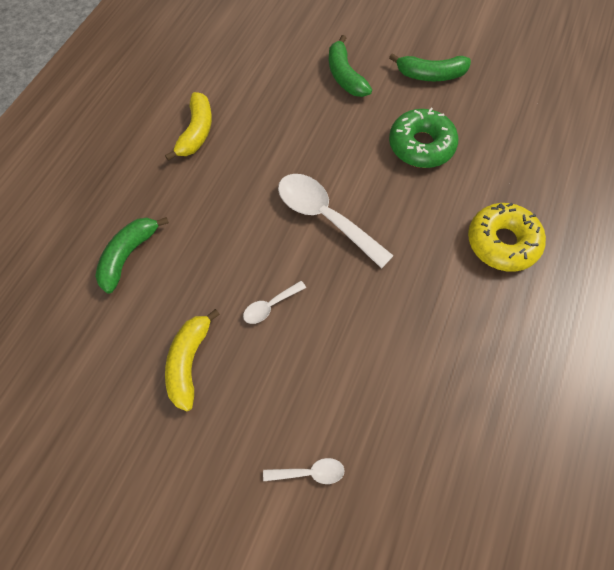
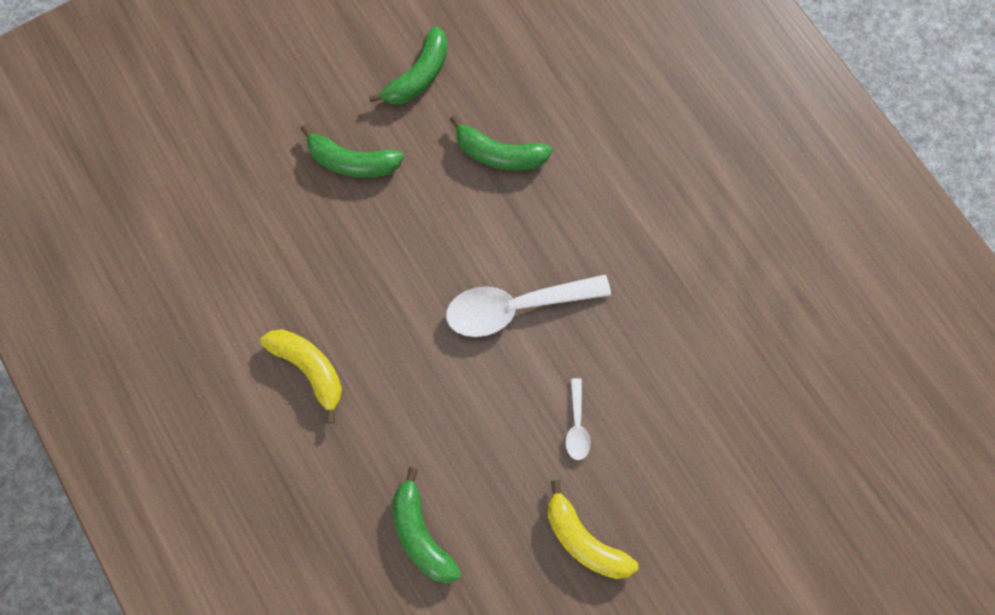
camera: 55 degrees left, 10 degrees up
(310, 472) = (756, 494): white spoon -> none
(421, 145) = (499, 154): green donut -> green banana
(502, 242) = (657, 166): yellow donut -> none

